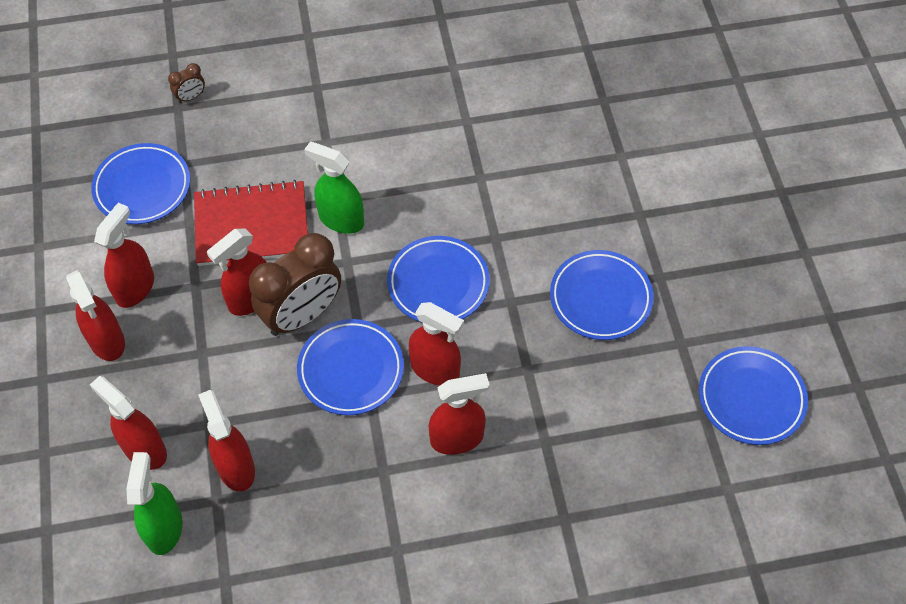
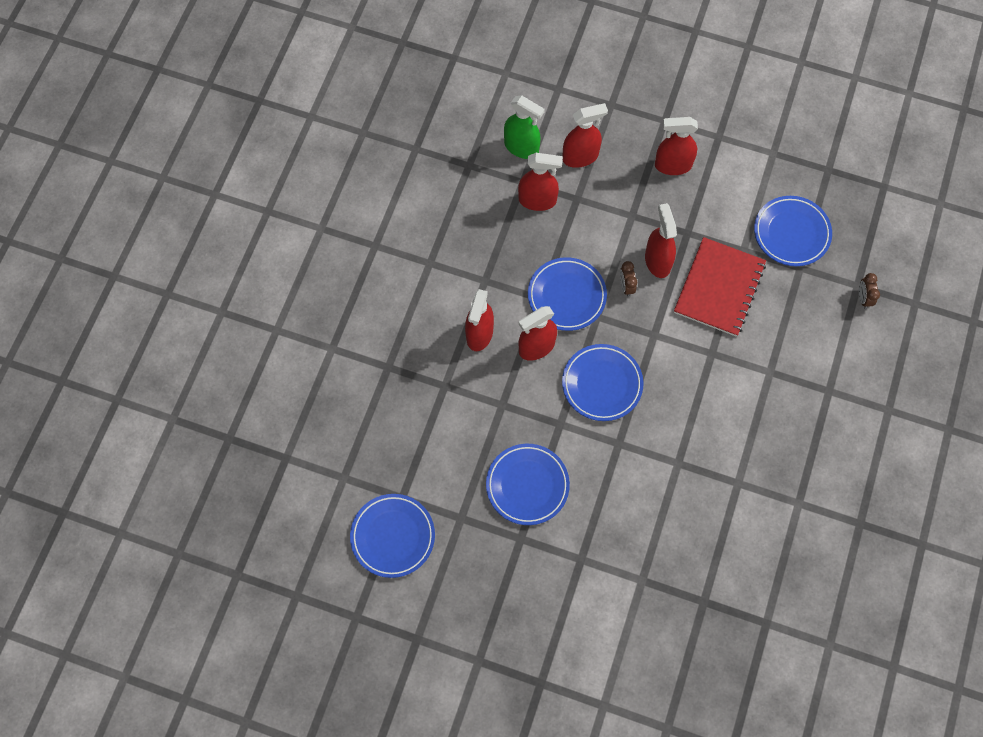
camera: 120 degrees right, 10 degrees up
(135, 288) = (706, 196): red spray bottle -> none
(302, 315) = (626, 286): brown clock -> brown clock, size x0.42
(341, 219) = (692, 348): green spray bottle -> none

